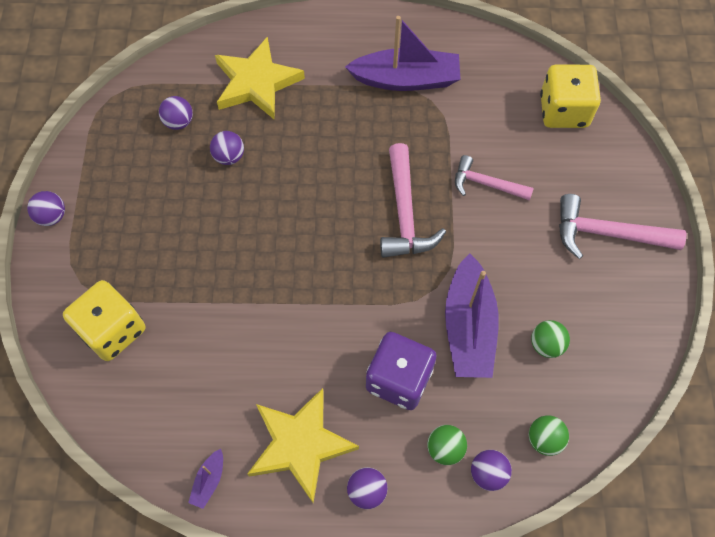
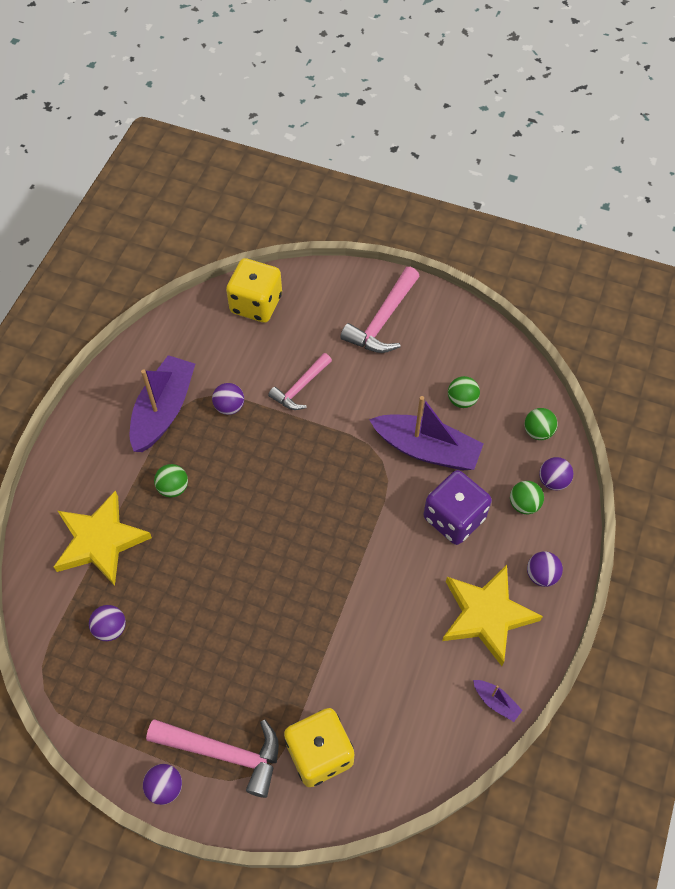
camera: 70 degrees left, 5 degrees down
(229, 156) = (174, 591): purple ball -> purple ball (229, 407)
(330, 117) = (173, 488): none -> green ball
(404, 213) = (302, 460): pink hammer -> pink hammer (224, 753)

